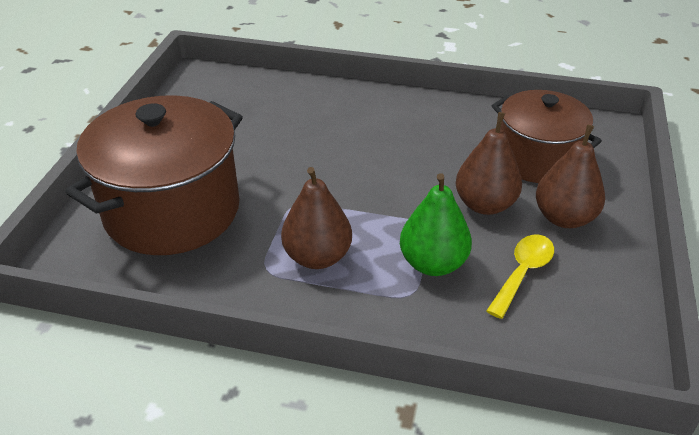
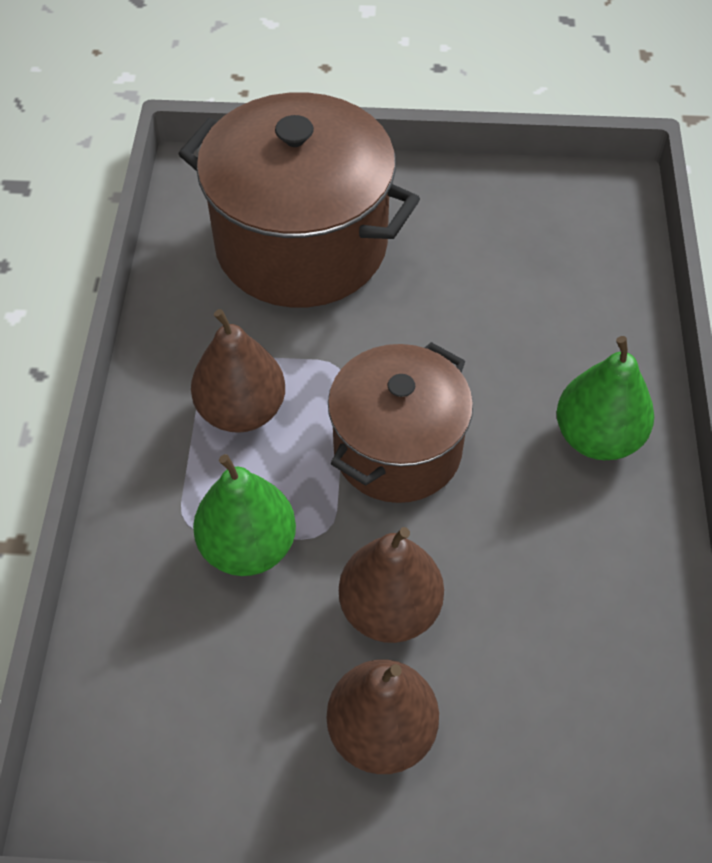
camera: 80 degrees right, 15 degrees up
(379, 112) = (597, 437): none -> green pear
(522, 272) = (245, 666): yellow spoon -> none
(536, 159) = (532, 690): brown pot -> brown pot (397, 449)

